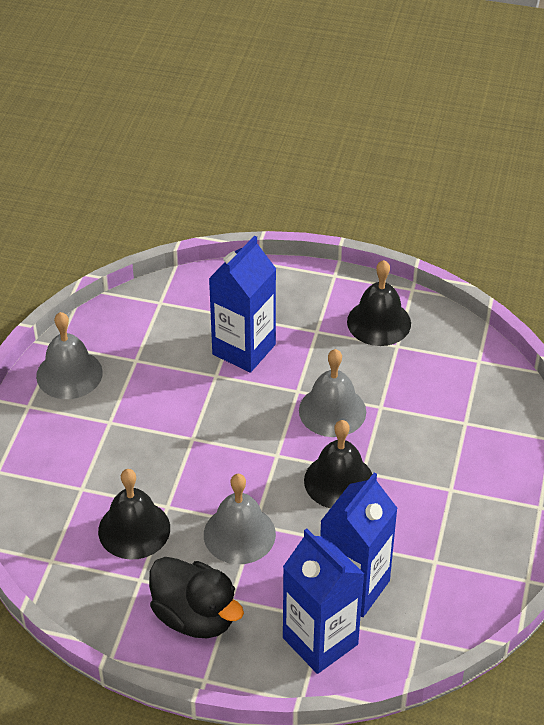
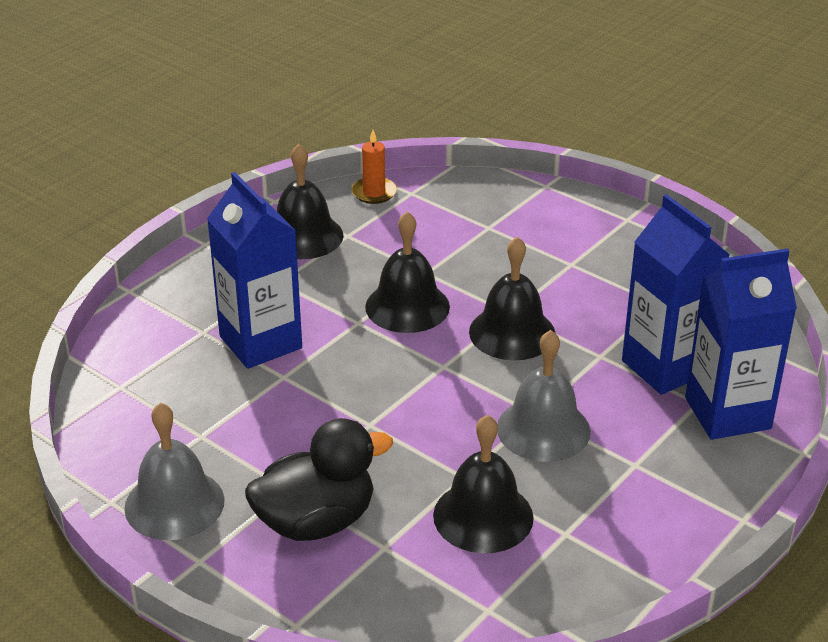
camera: 65 degrees left, 10 degrees down
(195, 616) = (647, 501): black duck -> black duck (316, 521)
(332, 411) = (407, 306): grey bell -> black bell
(462, 339) = (374, 193): none -> orange candle

